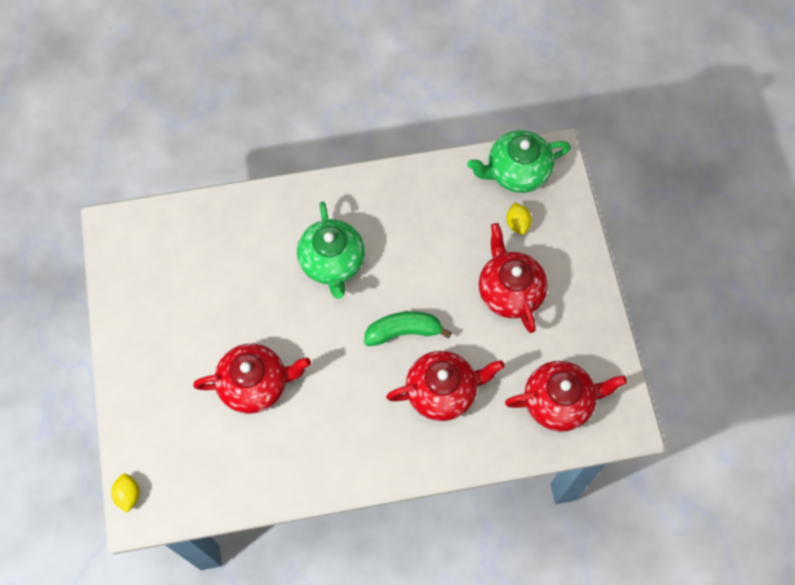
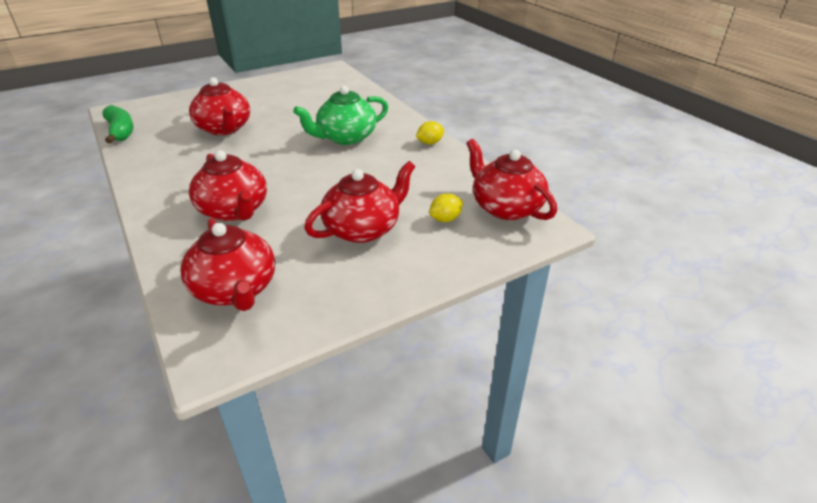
camera: 70 degrees right, 30 degrees down
(128, 495) = (130, 105): yellow lemon -> yellow lemon (430, 143)
(403, 332) = (292, 179): green banana -> green banana (121, 131)
(516, 172) = (505, 207): green teapot -> red teapot

